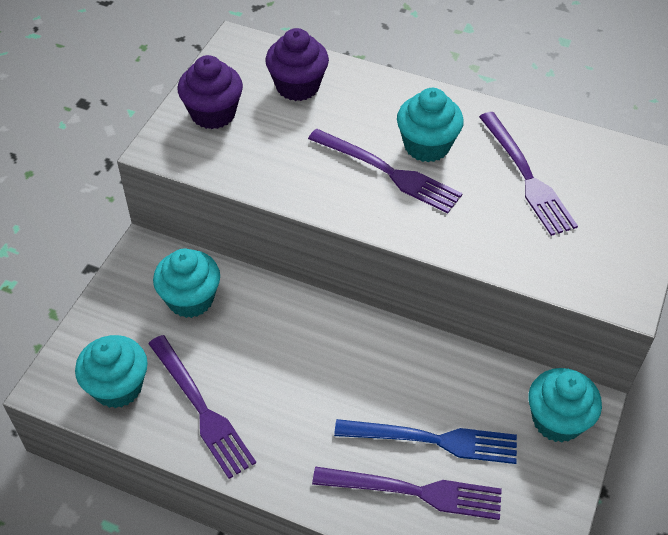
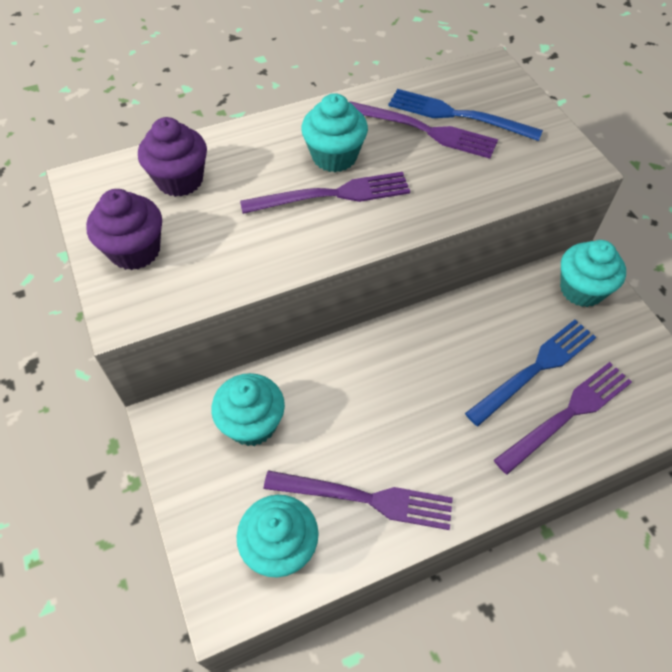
camera: 45 degrees left, 5 degrees up
(572, 184) = (457, 115): none -> blue fork

